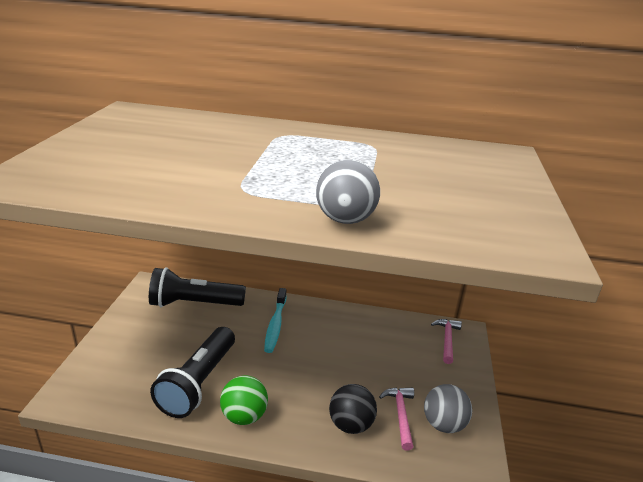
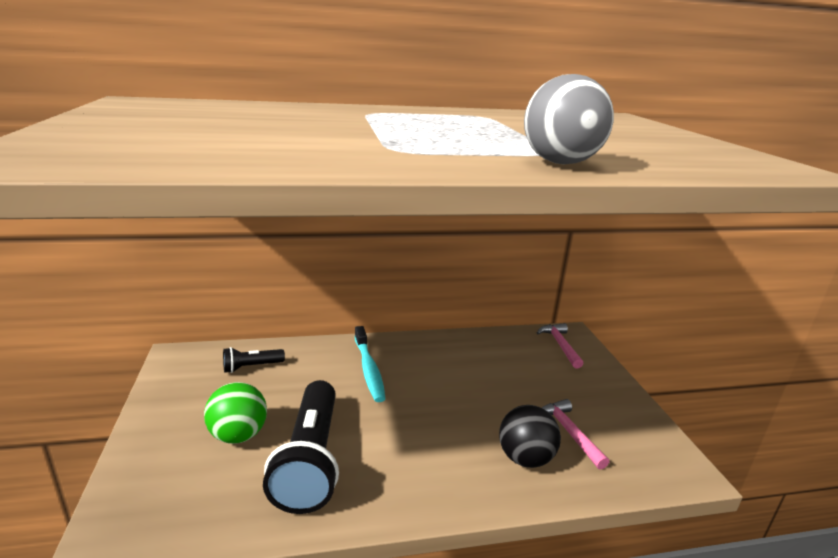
camera: 20 degrees left, 5 degrees down
(194, 304) = (251, 367): black flashlight -> black flashlight, size x0.48
(244, 416) = (394, 485): green ball -> green ball (238, 435)
(443, 424) = (617, 430): grey ball -> none

